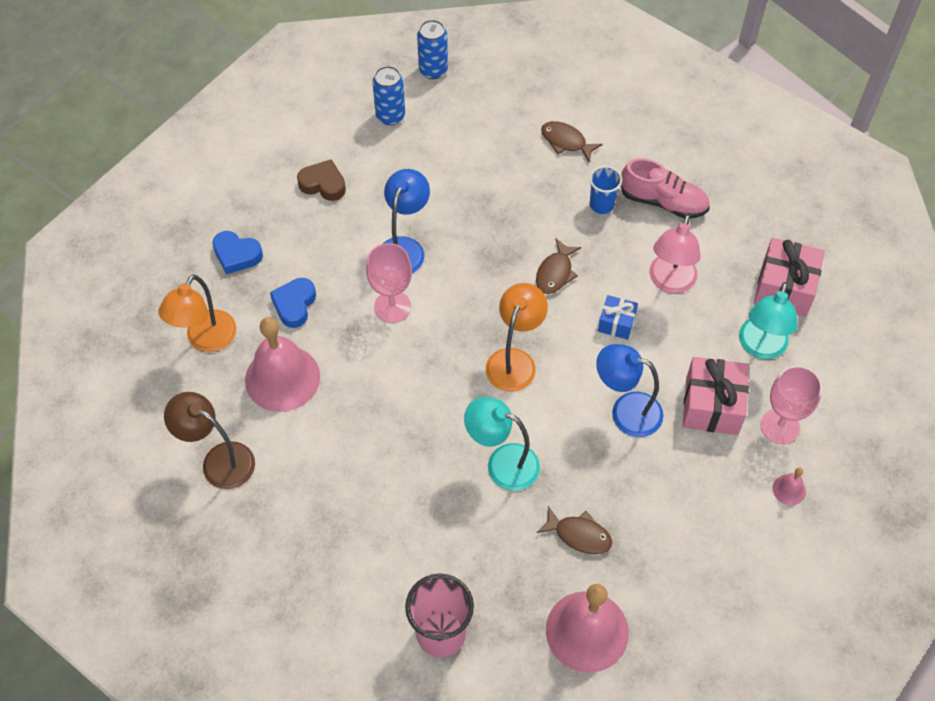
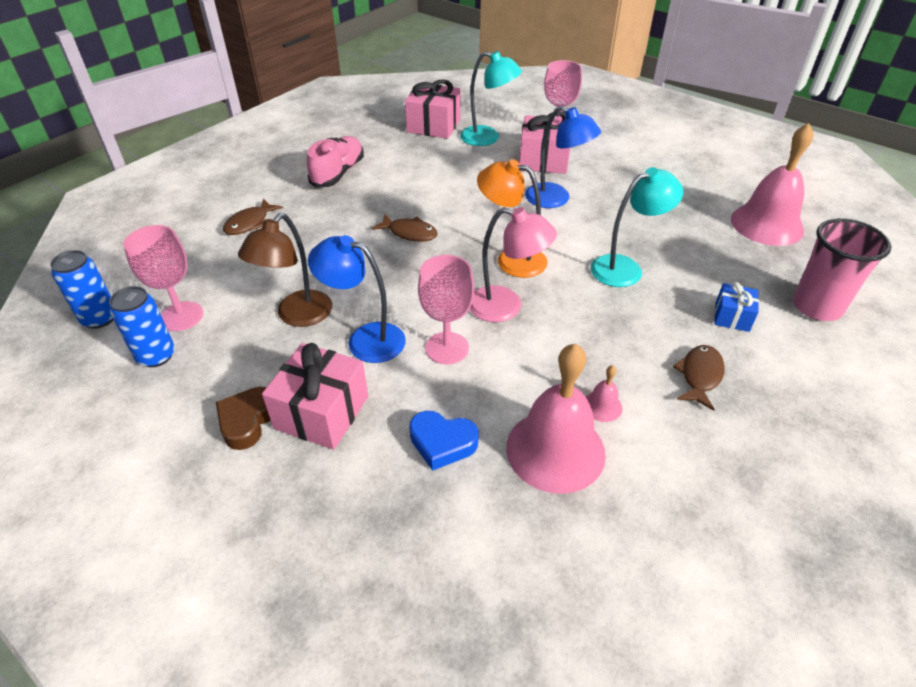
camera: 90 degrees left, 15 degrees down
(206, 340) = (502, 550): orange lamp -> none
(219, 460) = (692, 515): brown lamp -> brown lamp (297, 316)
(237, 255) = (352, 520): blue heart -> none
(328, 227) = (322, 412): none -> pink gift
(435, 121) = (181, 316): none -> pink goblet
(502, 463) = (625, 268): turquoise lamp -> turquoise lamp turned 135 degrees counterclockwise
(579, 535) = (682, 226): brown fish -> brown fish (700, 376)
(601, 205) = (334, 205): blue cup -> none
(616, 323) = (467, 201): blue gift -> blue gift (732, 317)
(626, 411) = (556, 199): blue lamp -> blue lamp turned 75 degrees counterclockwise
(670, 282) = (424, 173): pink lamp -> pink lamp (506, 307)
(789, 489) = (608, 134): pink bell -> pink bell (602, 406)

